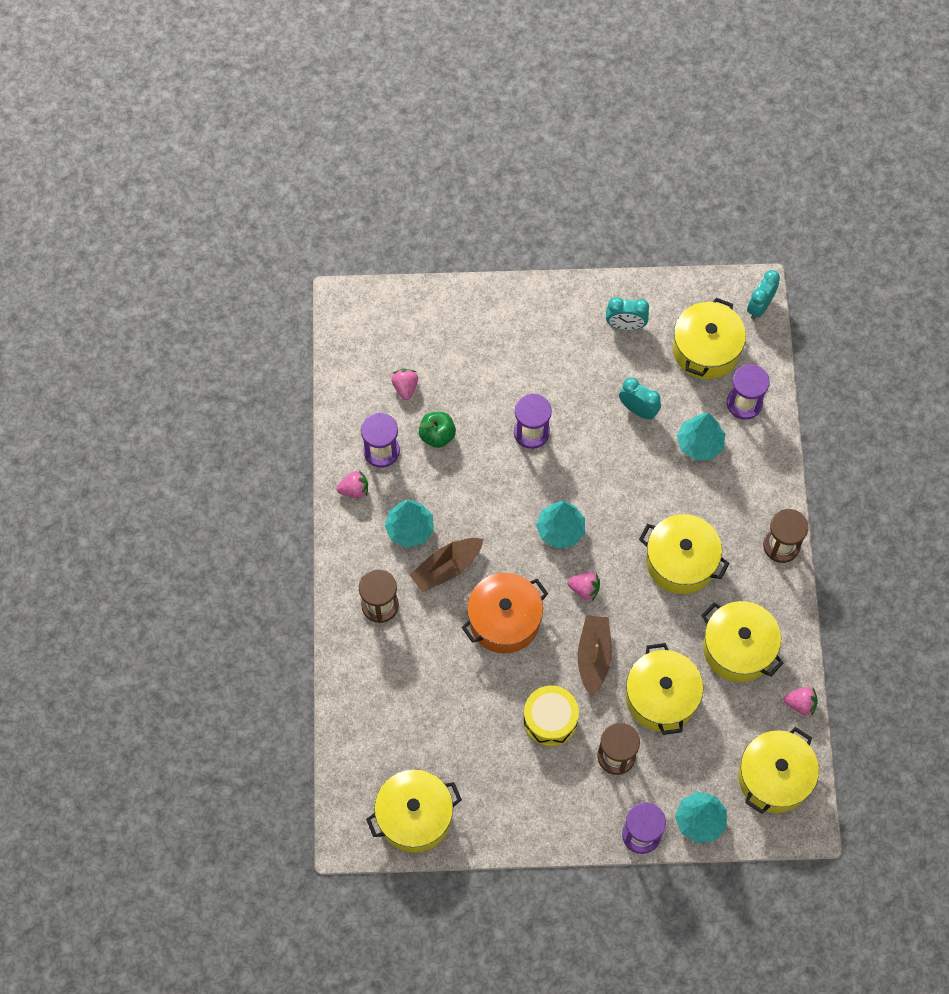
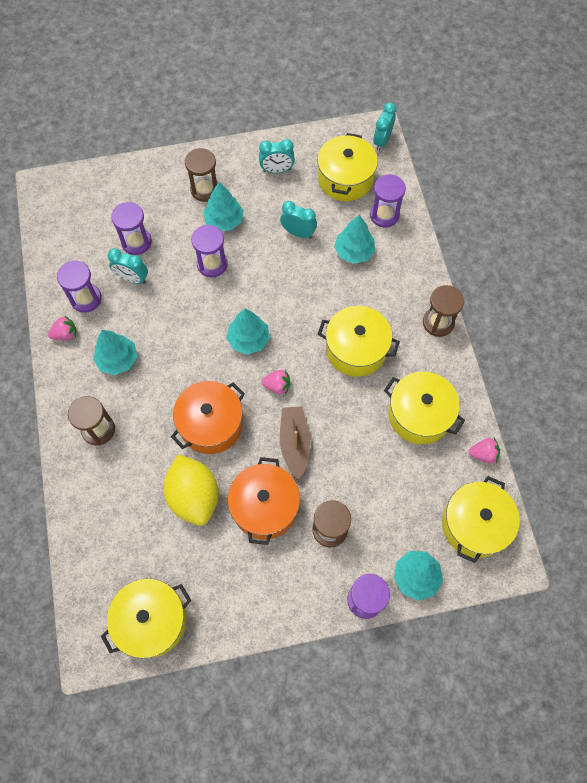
camera: 10 degrees left, 0 degrees up
(405, 387) = (101, 245): pink strawberry -> none
(437, 435) = (132, 279): green apple -> turquoise clock
(446, 568) = (154, 387): brown boat -> none
(447, 391) = (136, 242): none -> purple hourglass
(475, 695) = (194, 496): none -> yellow lemon
(536, 337) = (205, 189): none -> brown hourglass
(550, 720) = (265, 507): yellow drum -> orange pot
(553, 380) = (224, 221): none -> turquoise tree
(661, 697) = (360, 469): yellow pot -> none

